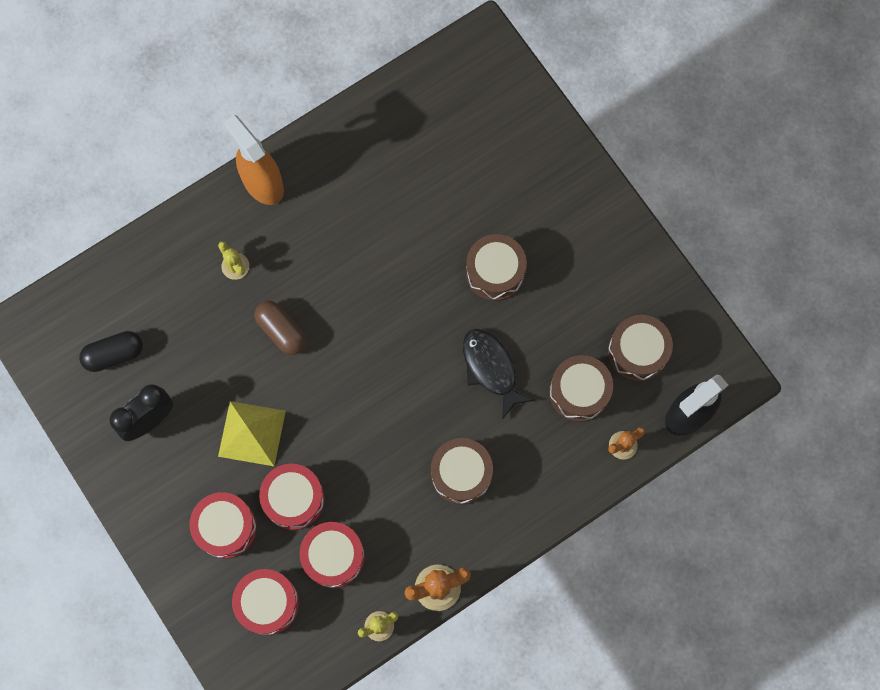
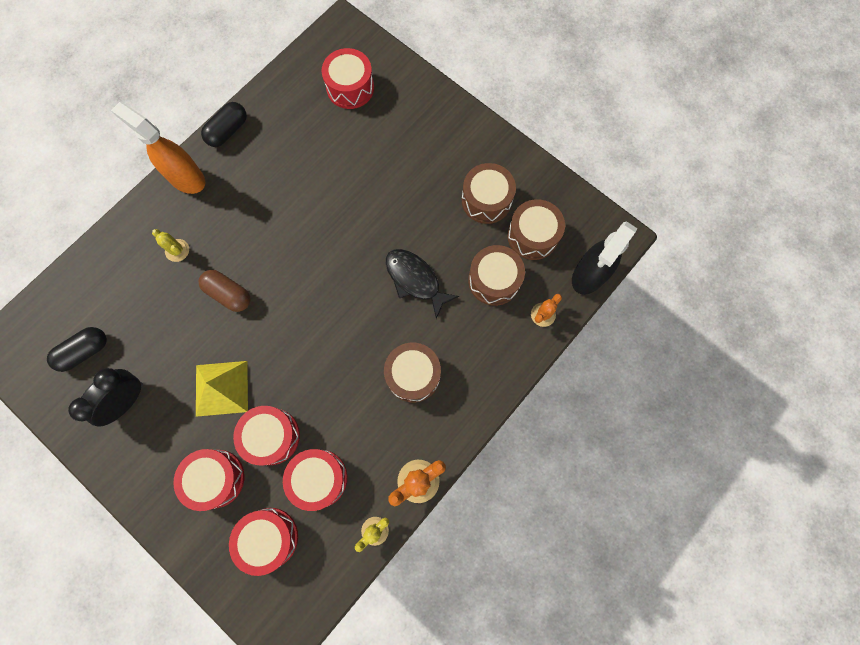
camera: 15 degrees left, 0 degrees up
(321, 138) = (228, 131): none -> black capsule
(474, 119) = (350, 88): none -> red drum
(495, 272) = (398, 201): brown drum -> brown drum (486, 200)

